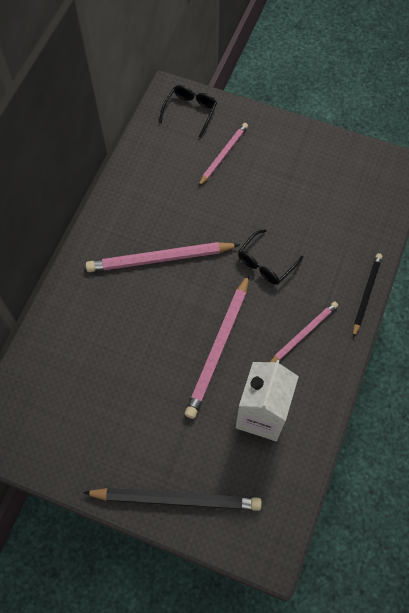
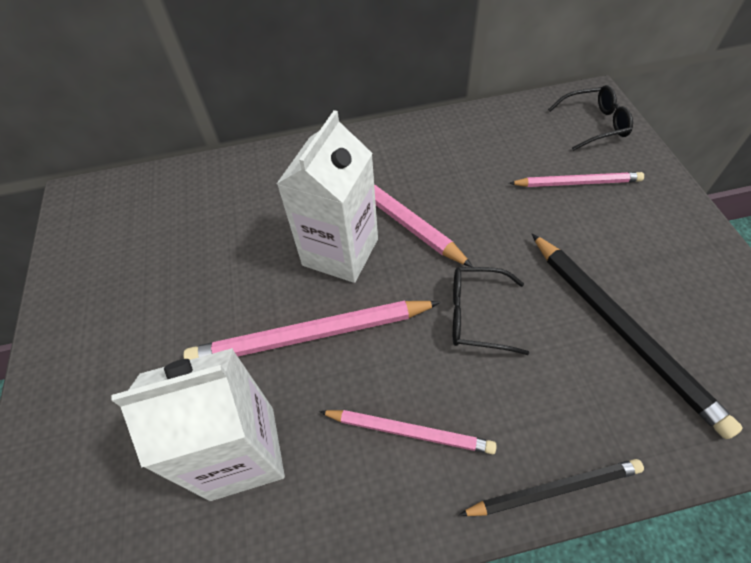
camera: 60 degrees right, 10 degrees down
(174, 301) = (340, 252): none -> white carton
(176, 499) = (63, 416): black pencil -> black pencil (621, 329)

